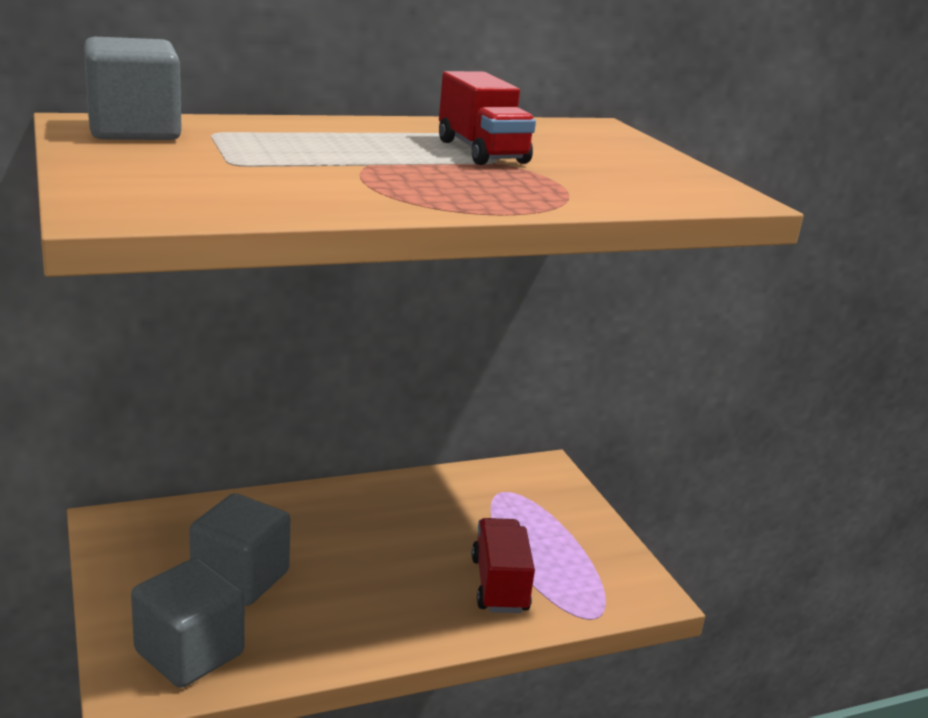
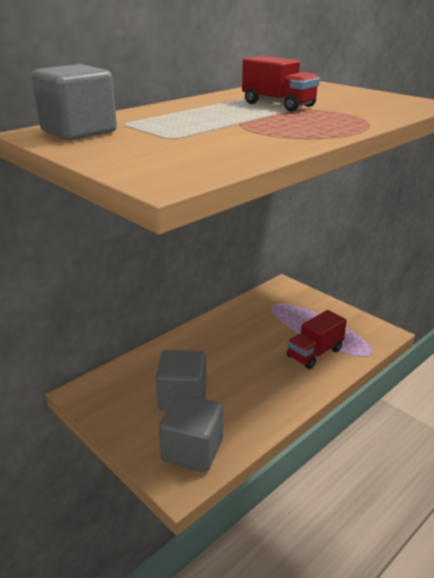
camera: 20 degrees left, 5 degrees up
(499, 585) = (314, 353): red truck -> red truck turned 105 degrees counterclockwise

